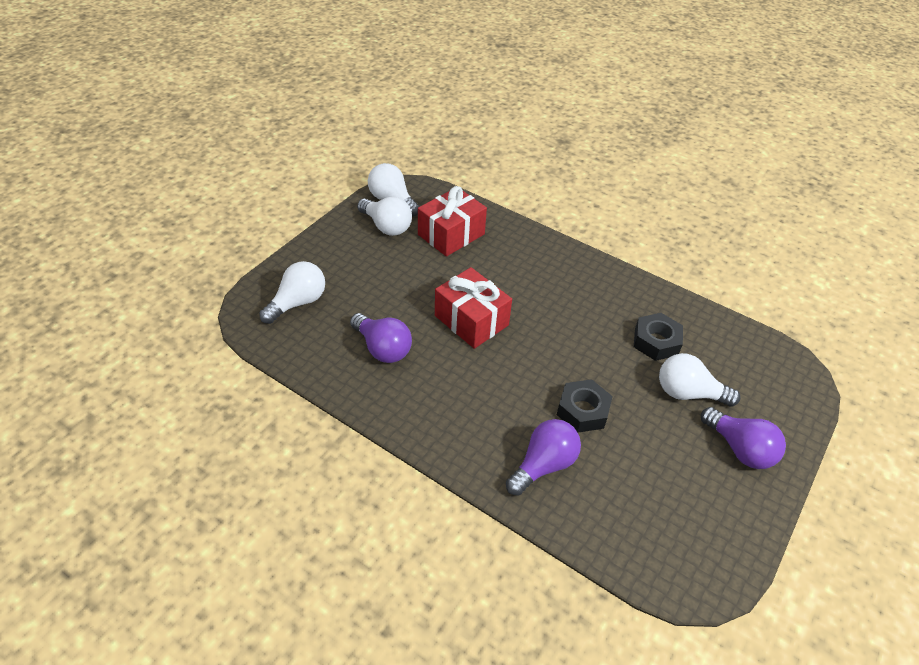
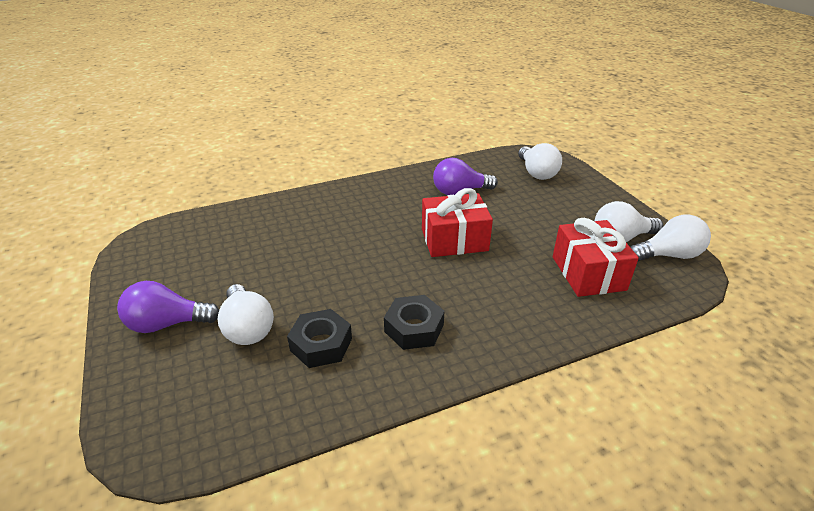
camera: 125 degrees right, 10 degrees down
(543, 465) = (291, 218): purple light bulb -> none
(583, 411) = (307, 255): black nut -> black nut (414, 328)
(688, 393) = (247, 328): white light bulb -> white light bulb turned 105 degrees clockwise

